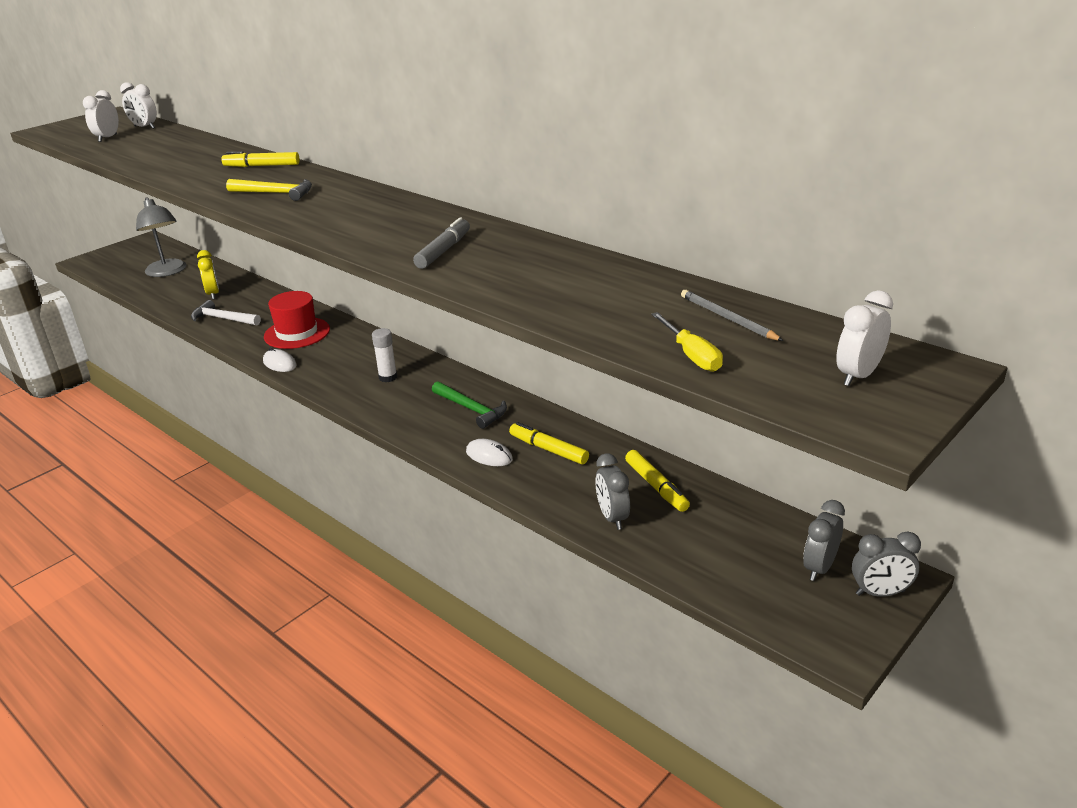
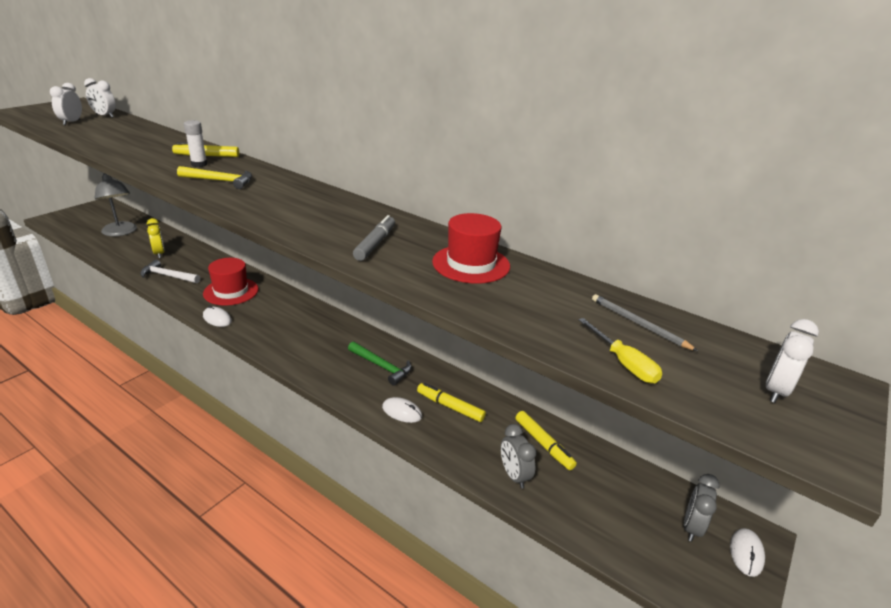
camera: 10 degrees left, 0 degrees up
(388, 377) = (309, 335): white glue stick -> white glue stick (199, 164)
(550, 266) = (471, 264): none -> red hat
(880, 593) = (746, 553): grey clock -> white mouse

